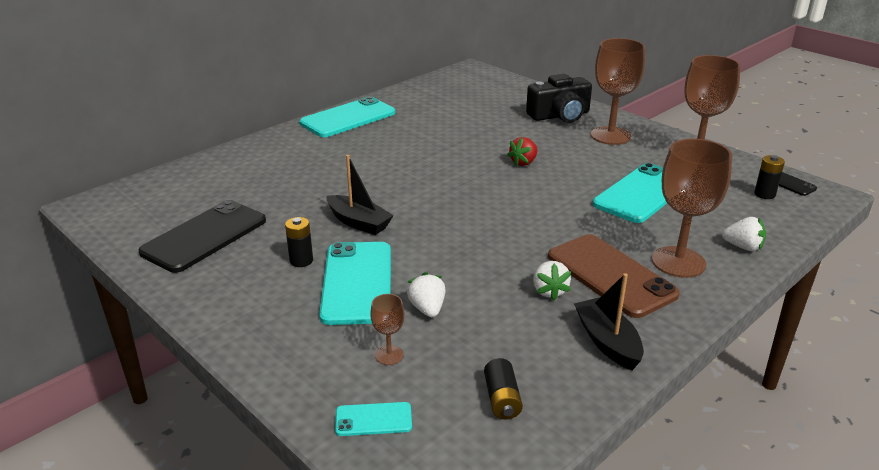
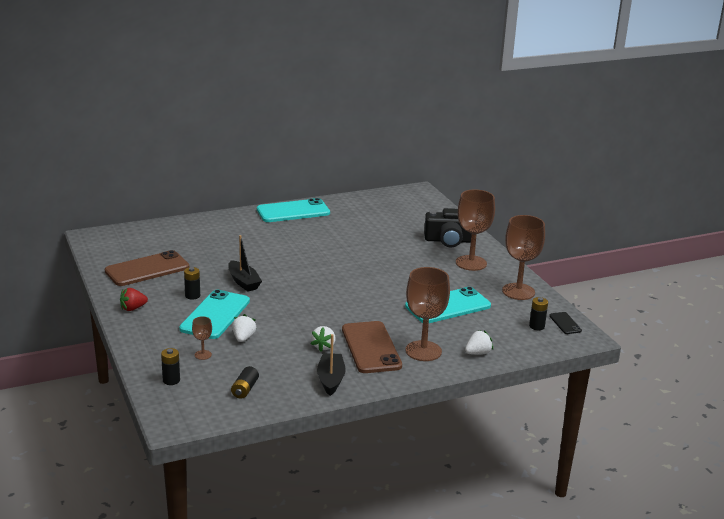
camera: 20 degrees right, 5 degrees down
(204, 236) = (147, 269): black phone -> brown phone
(373, 419) = (171, 380): turquoise phone -> black battery
(523, 162) = (387, 268): red strawberry -> red strawberry (133, 308)
(743, 247) = (478, 353): white strawberry -> white strawberry turned 75 degrees counterclockwise

